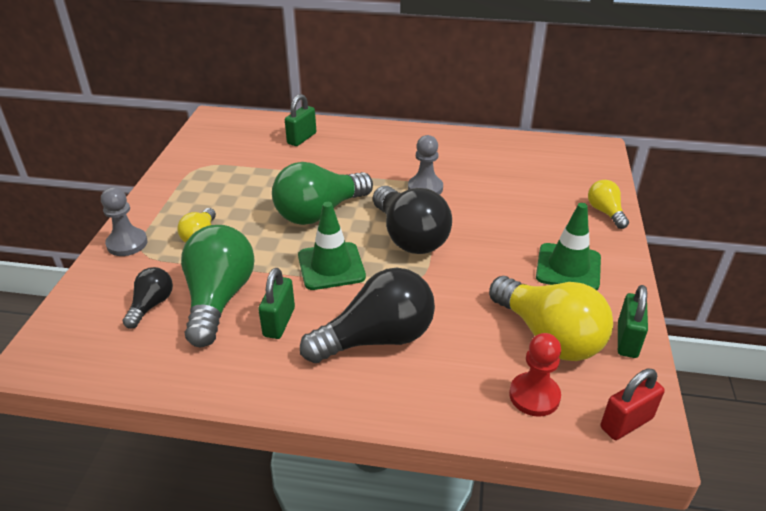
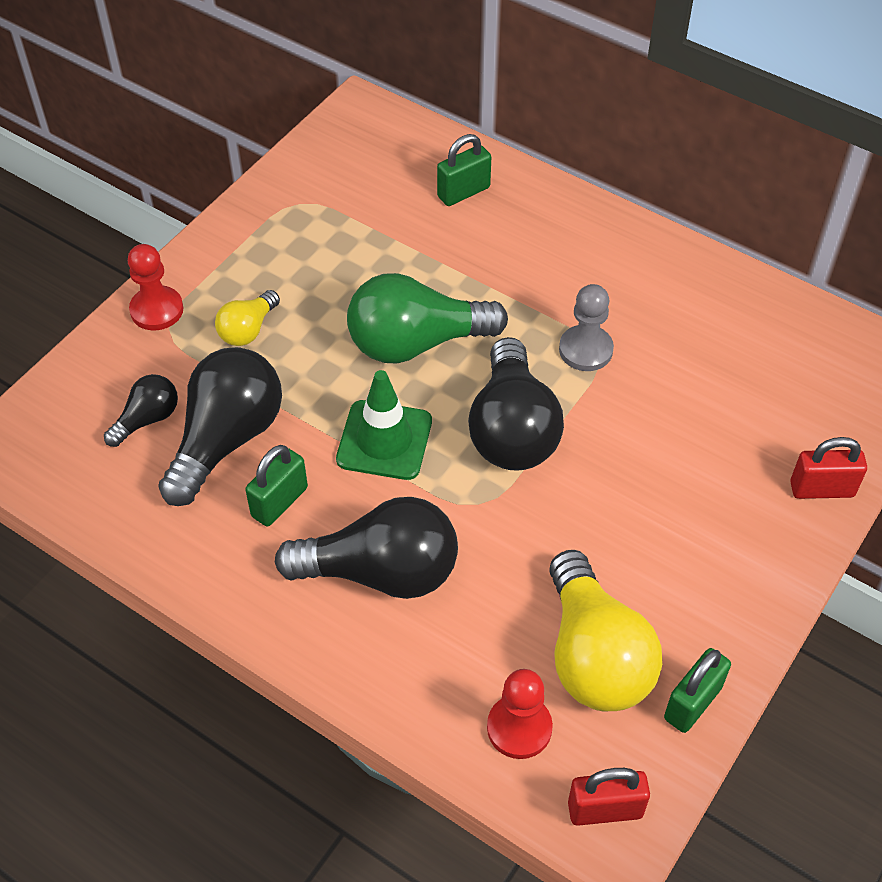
camera: 25 degrees right, 15 degrees up
(127, 243) = (157, 310): grey pawn -> red pawn
(219, 299) = (226, 439): green light bulb -> black light bulb
(568, 267) = (696, 562): green traffic cone -> none
(605, 212) = (822, 489): yellow light bulb -> red padlock

